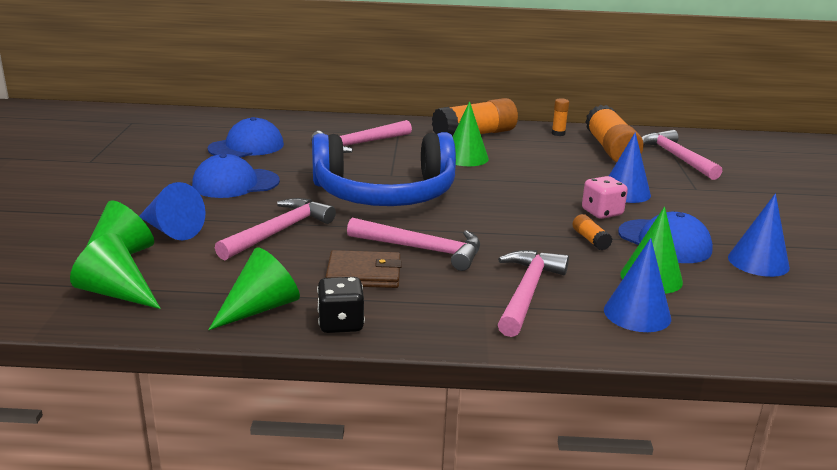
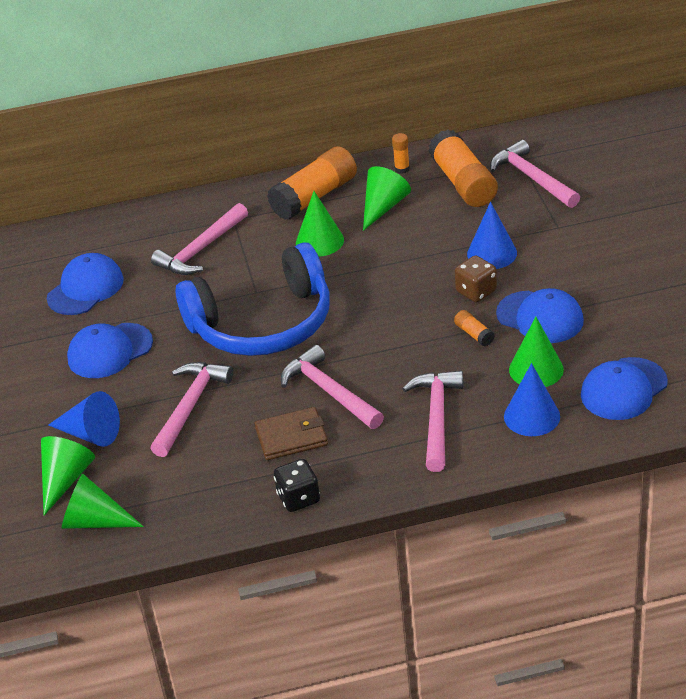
camera: 10 degrees left, 15 degrees up
(260, 308) = (225, 501): green cone -> green cone (383, 207)
(422, 249) = (329, 391): pink hammer -> pink hammer turned 135 degrees counterclockwise
(602, 212) = (476, 291): pink dice -> brown dice
(752, 314) = (623, 389): none -> blue cap
(758, 262) = (624, 321): blue cone -> none

